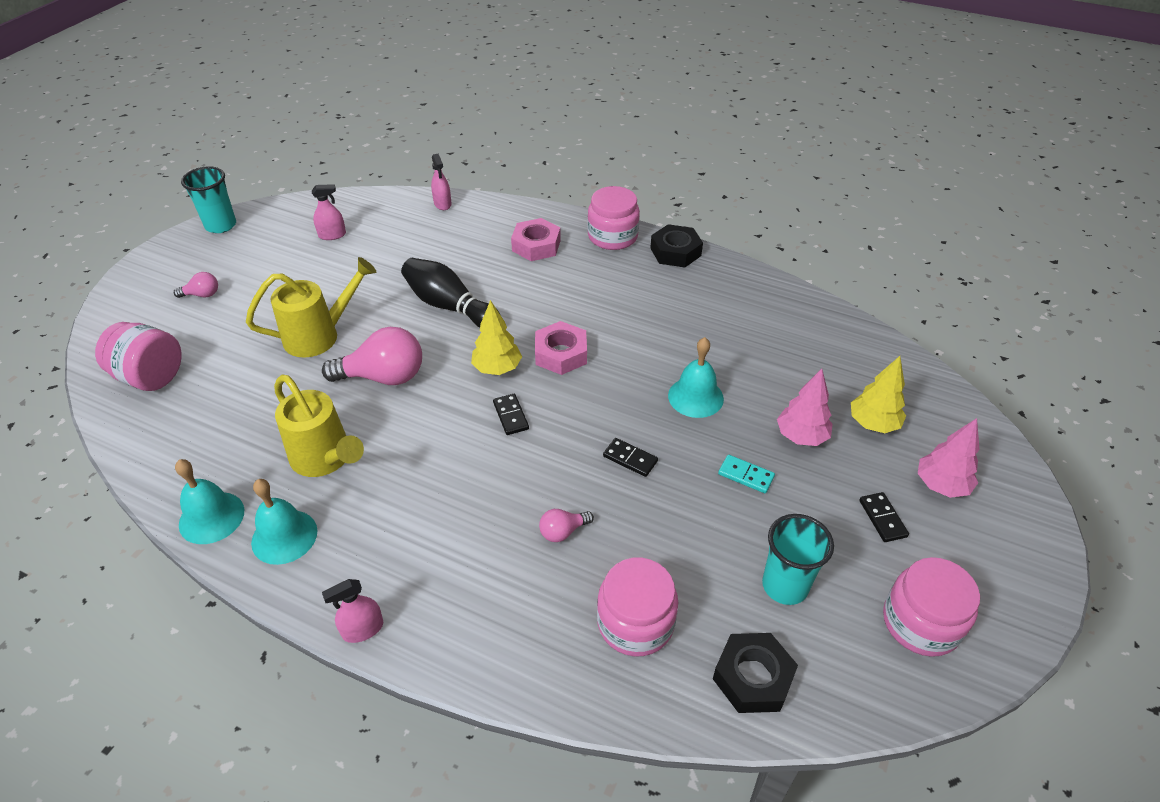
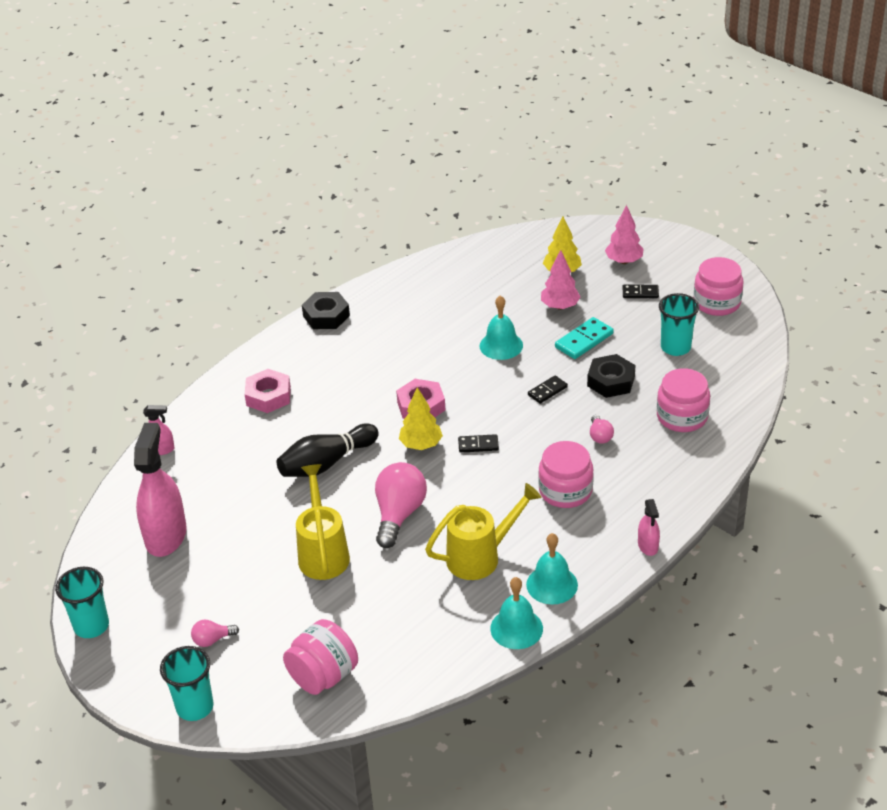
camera: 70 degrees left, 5 degrees down
(120, 305) = (195, 707): none -> turquoise cup
(202, 295) = (212, 640): pink light bulb -> pink light bulb turned 120 degrees counterclockwise
(332, 235) = (166, 536): pink spray bottle -> pink spray bottle, size x2.12
(612, 236) = (283, 347): pink jar -> pink jar (565, 491)
(746, 475) = (584, 340): turquoise domino -> turquoise domino, size x1.56
(753, 677) = (732, 377): black nut -> black nut (611, 381)

